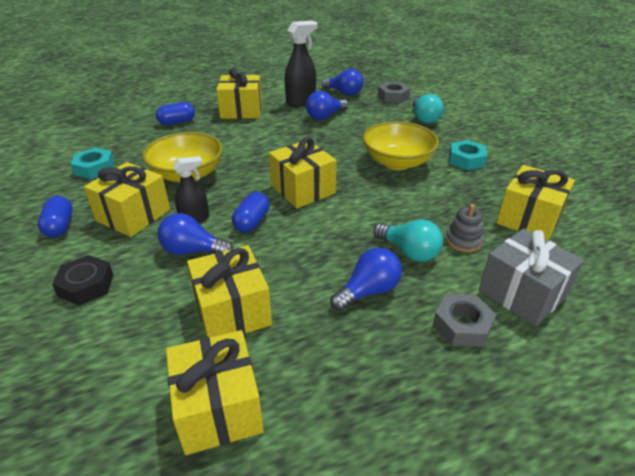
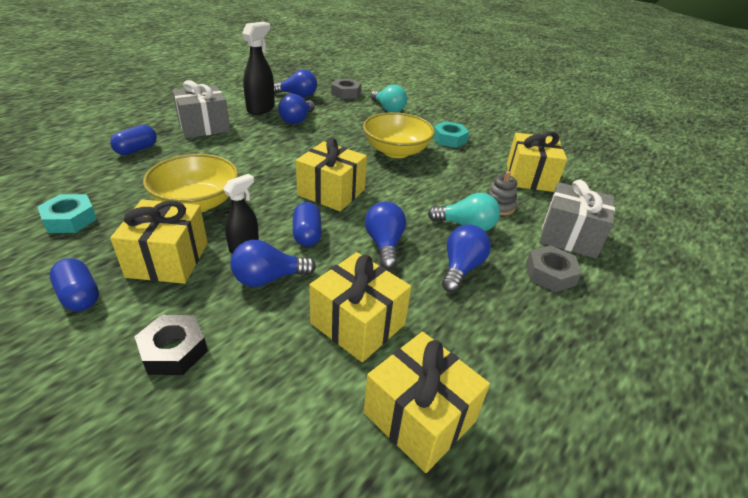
camera: 30 degrees left, 0 degrees up
(241, 110) = (204, 126): yellow gift -> grey gift
(312, 248) = (384, 244): none -> blue light bulb

